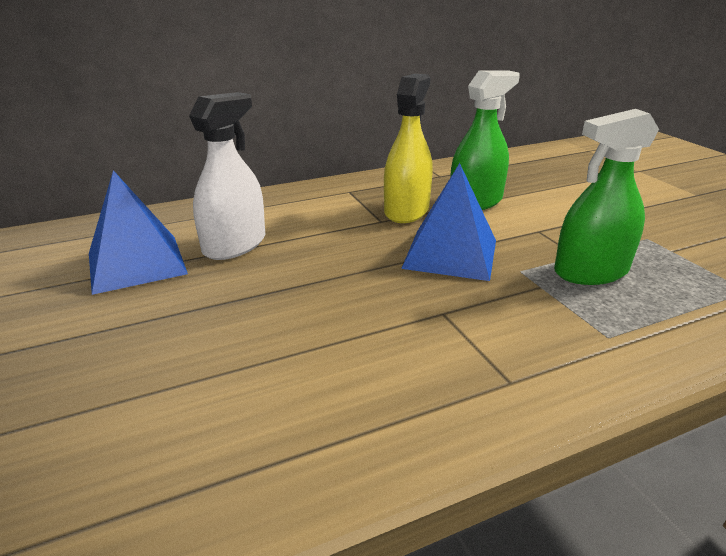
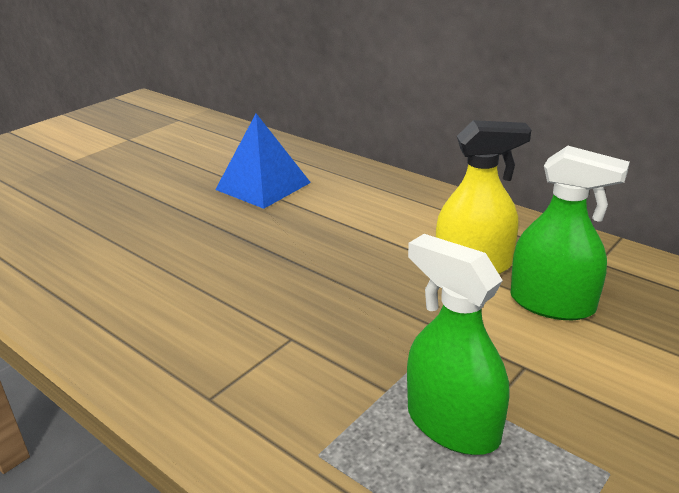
camera: 65 degrees right, 0 degrees up
(234, 245) = (320, 209): white spray bottle -> none
(450, 253) = (404, 316): blue pyramid -> none

